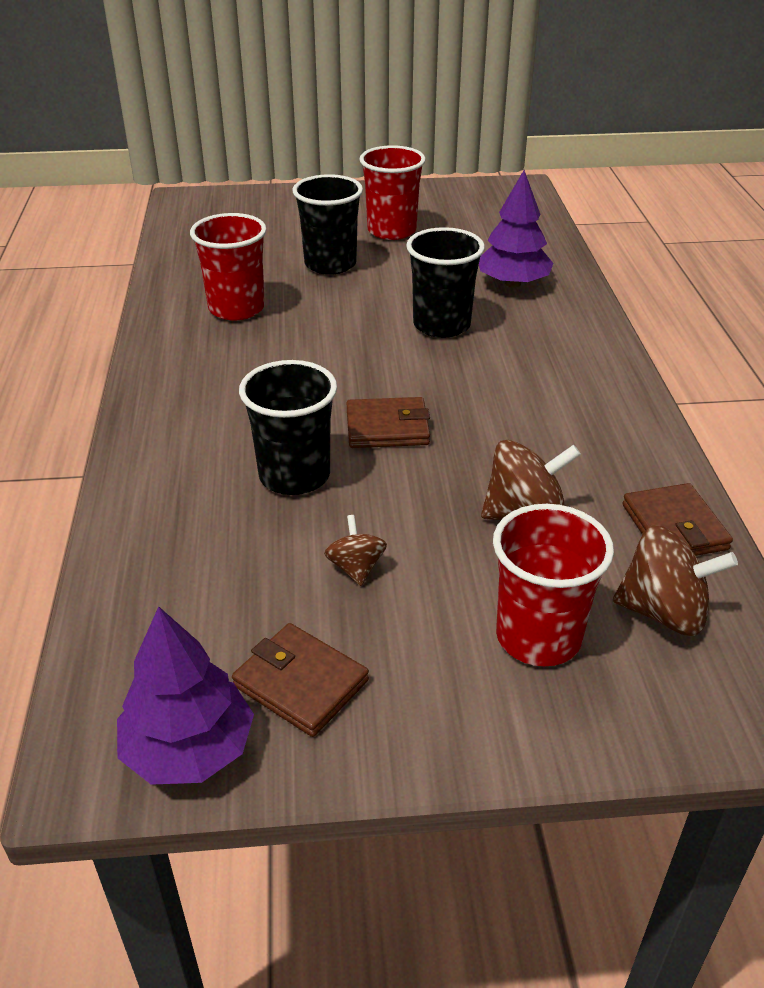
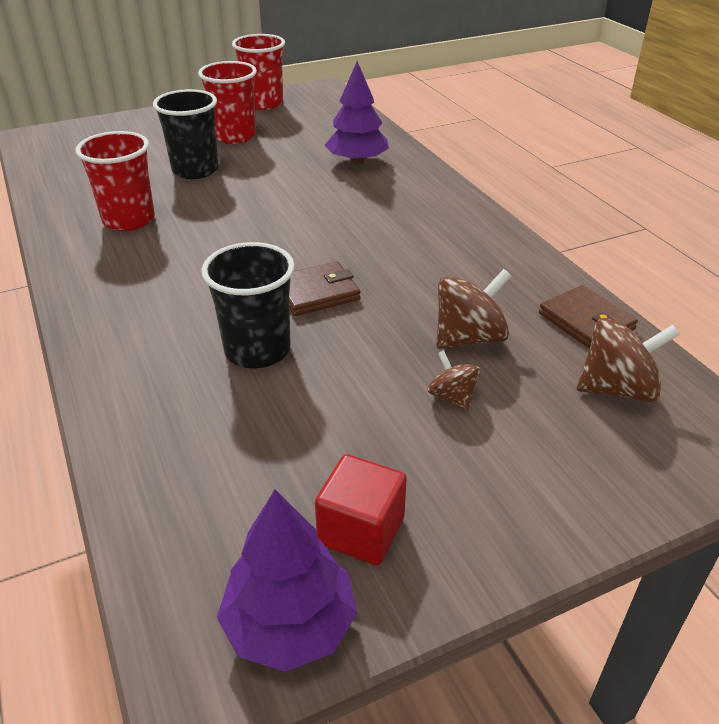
camera: 20 degrees left, 0 degrees up
(301, 683) = (361, 531): brown wallet -> red cube
(356, 568) = (354, 416): brown spinning top -> brown spinning top (452, 397)
(441, 325) = (317, 203): black cup -> none
(538, 637) = (536, 434): red cup -> red cup (263, 103)

